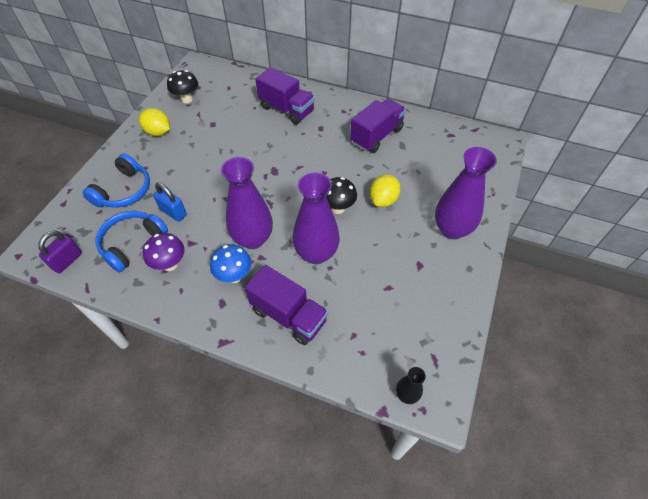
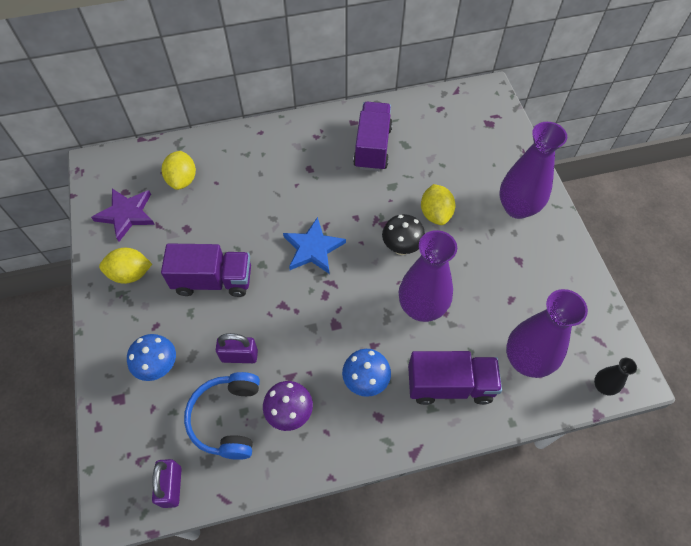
camera: 35 degrees left, 5 degrees up
(124, 191) = (159, 367): blue headphones -> blue mushroom
(173, 212) = (239, 356): blue padlock -> purple padlock
(187, 99) = (126, 214): black mushroom -> purple star
(236, 96) = (182, 180): none -> yellow lemon
(253, 239) = (349, 331): purple vase -> purple vase (526, 360)
(278, 176) = (313, 248): none -> blue star
(286, 109) = (254, 166): purple truck -> purple truck (213, 280)

